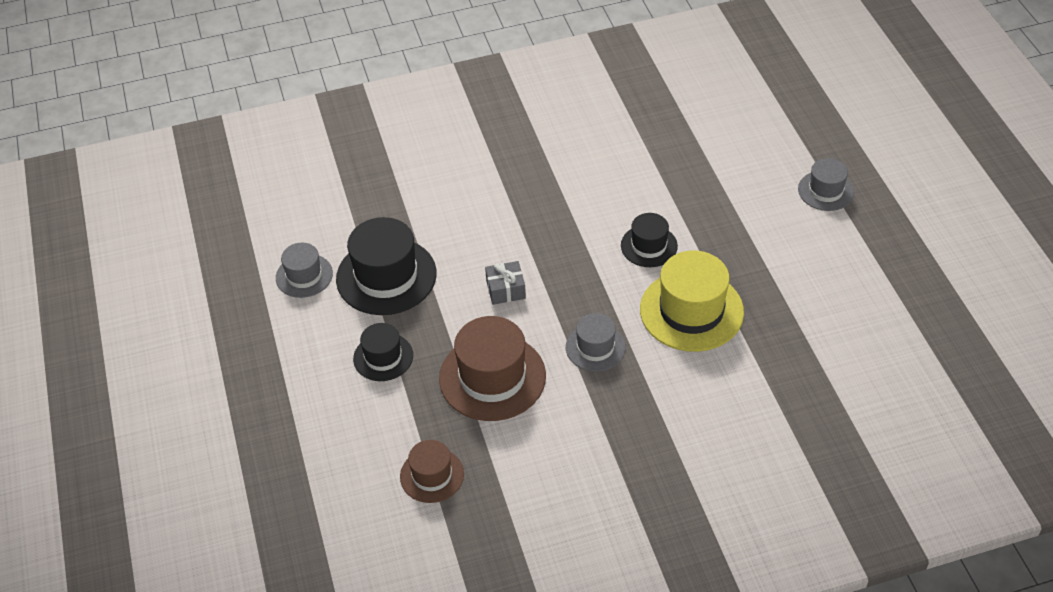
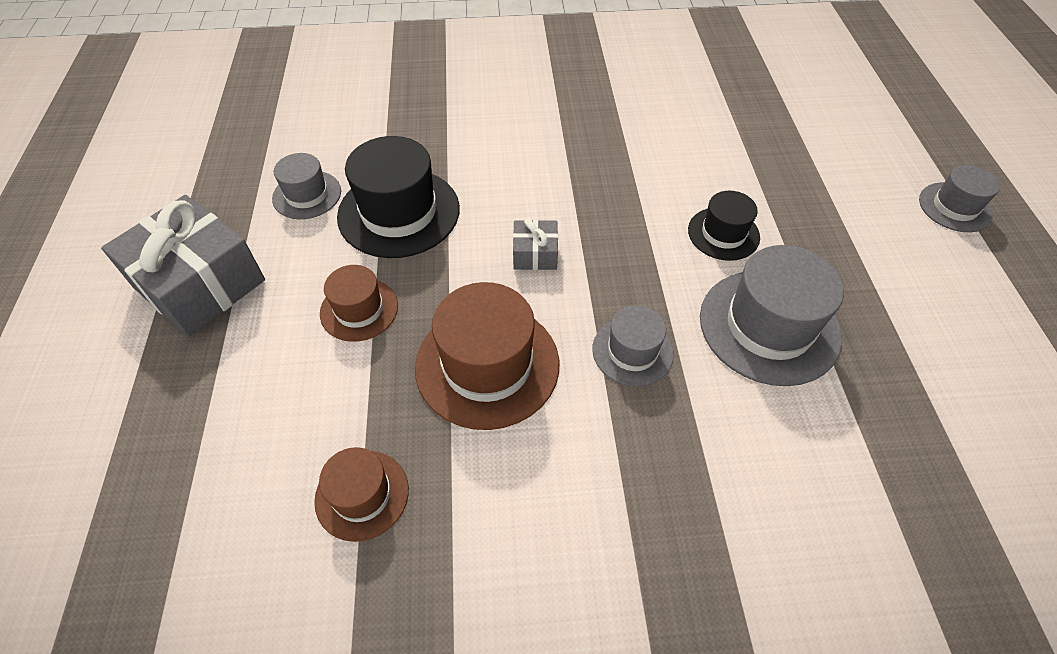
camera: 10 degrees right, 5 degrees up
(250, 362) = (200, 284): none -> grey gift
(383, 357) = (359, 309): black hat -> brown hat
(691, 311) = (769, 326): yellow hat -> grey hat

